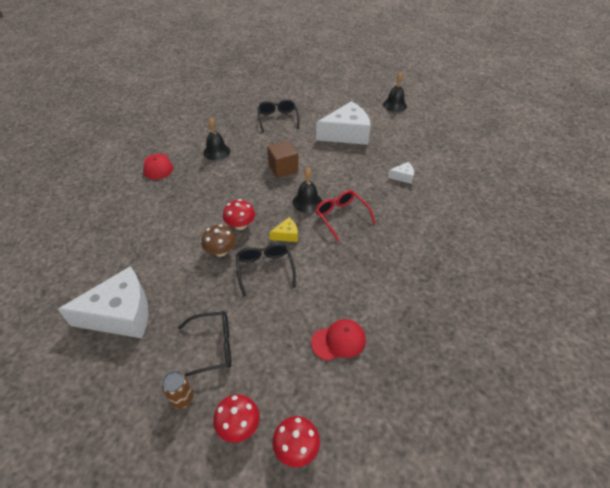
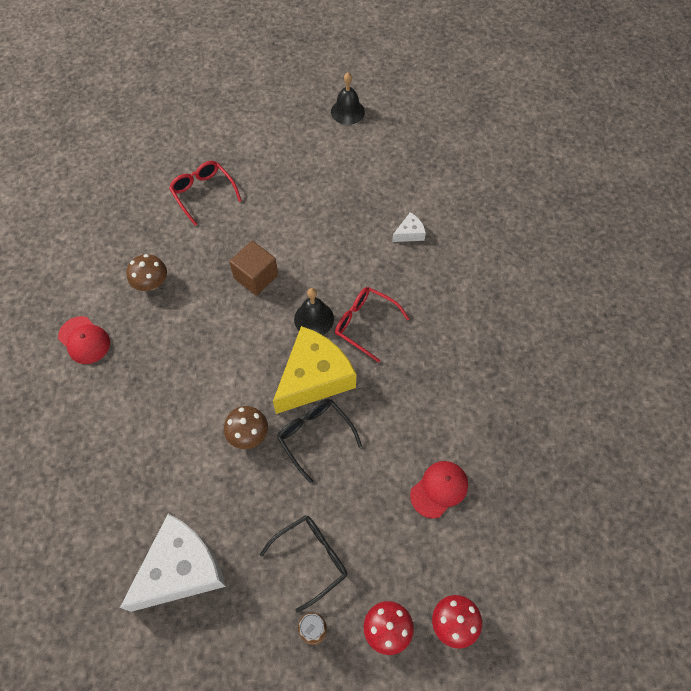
camera: 25 degrees left, 15 degrees up
(216, 151) = (151, 283): black bell -> brown mushroom
(240, 225) = (250, 387): red mushroom -> none
(278, 119) = (203, 193): black glasses -> red glasses
(286, 235) = (314, 378): yellow cheese -> yellow cheese, size x2.32
(346, 134) = (308, 187): white cheese -> none

